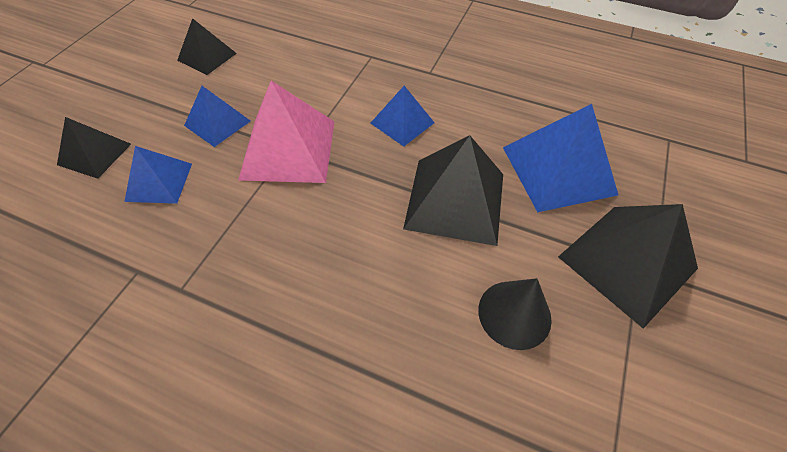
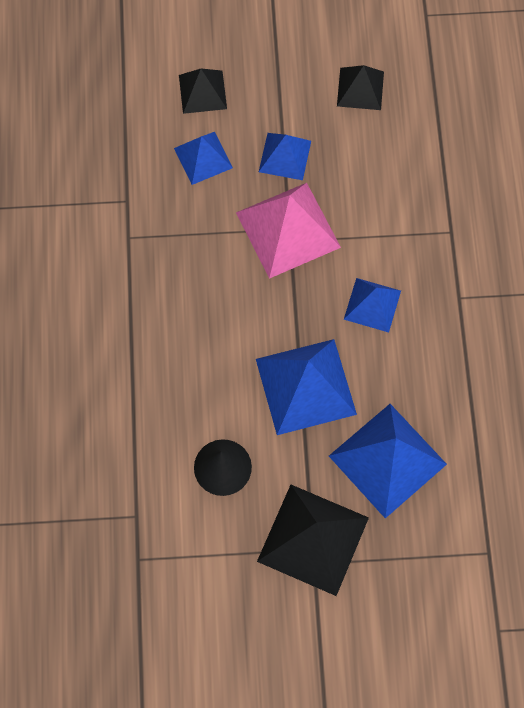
camera: 65 degrees right, 15 degrees up
(455, 200) = (305, 386): black pyramid -> blue pyramid

